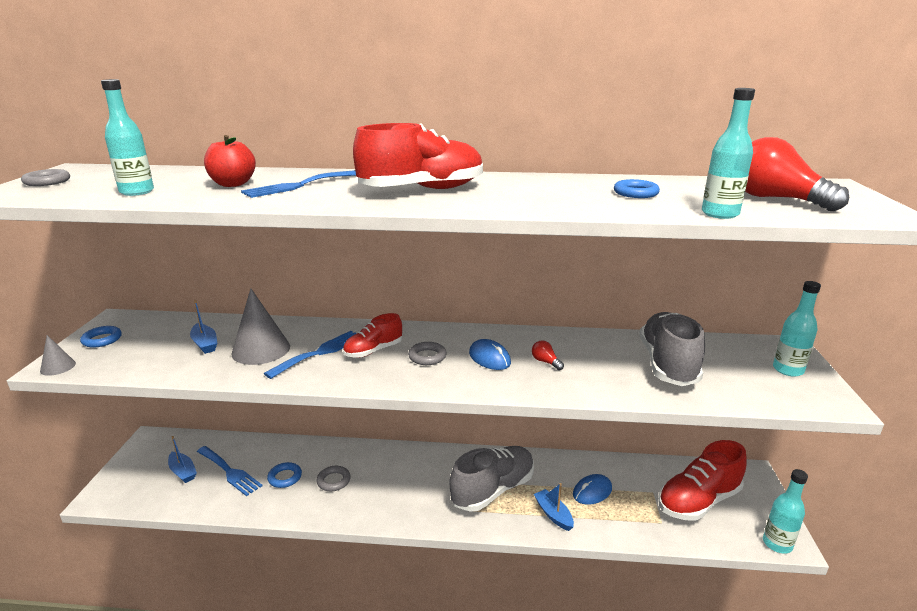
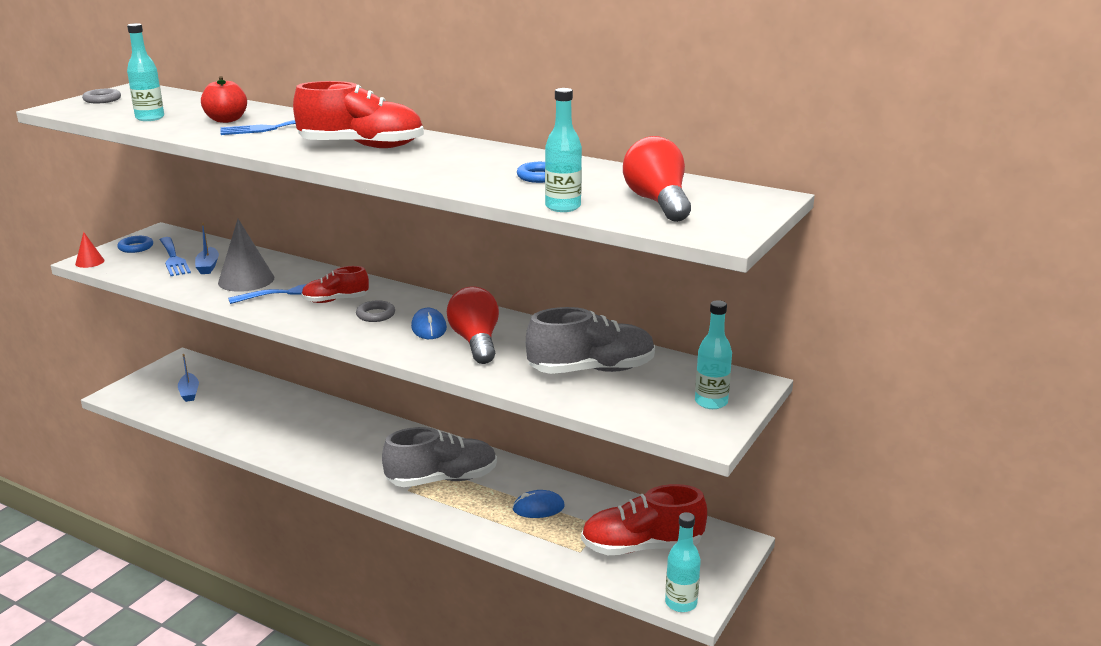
camera: 25 degrees right, 0 degrees up
(58, 367) = (89, 262): grey cone -> red cone
(230, 472) = (226, 402): blue fork -> blue fork (173, 259)
(285, 477) = (267, 419): blue ring -> none
(333, 481) = (306, 433): grey ring -> none
(545, 362) = (476, 342): red light bulb -> red light bulb, size x2.37
(553, 514) = (479, 514): blue boat -> none
(667, 364) = (591, 370): grey shoe -> grey shoe turned 45 degrees clockwise

